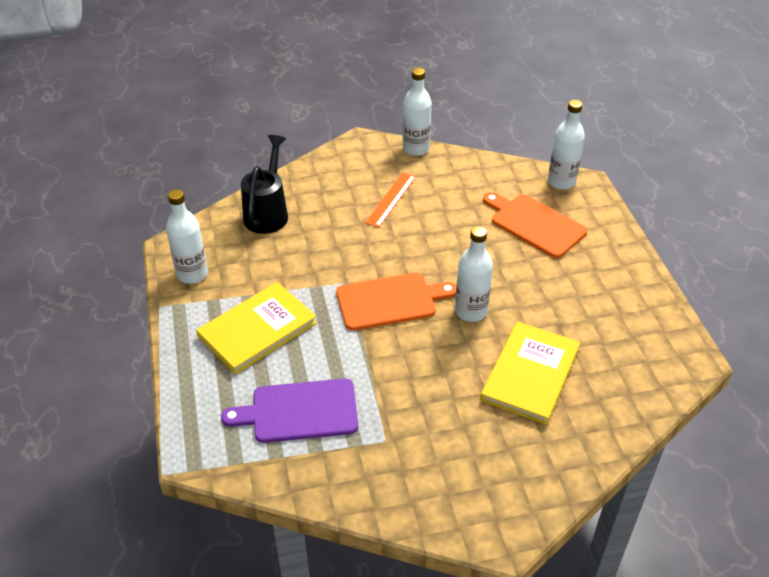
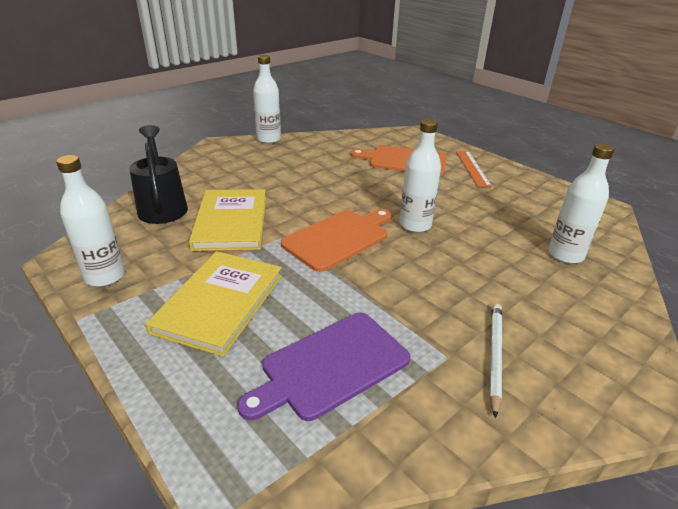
camera: 30 degrees left, 10 degrees down
(391, 199) = (275, 172): orange ruler -> orange ruler (472, 168)
(421, 455) = (495, 356): none -> white pencil
(530, 374) = (510, 253): yellow book -> yellow book (231, 222)
(561, 182) = (397, 135): white bottle -> white bottle (565, 255)

